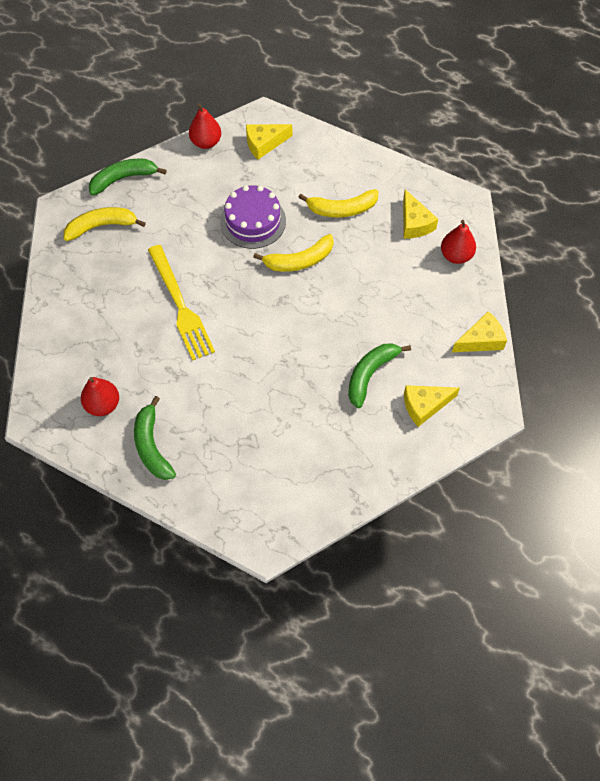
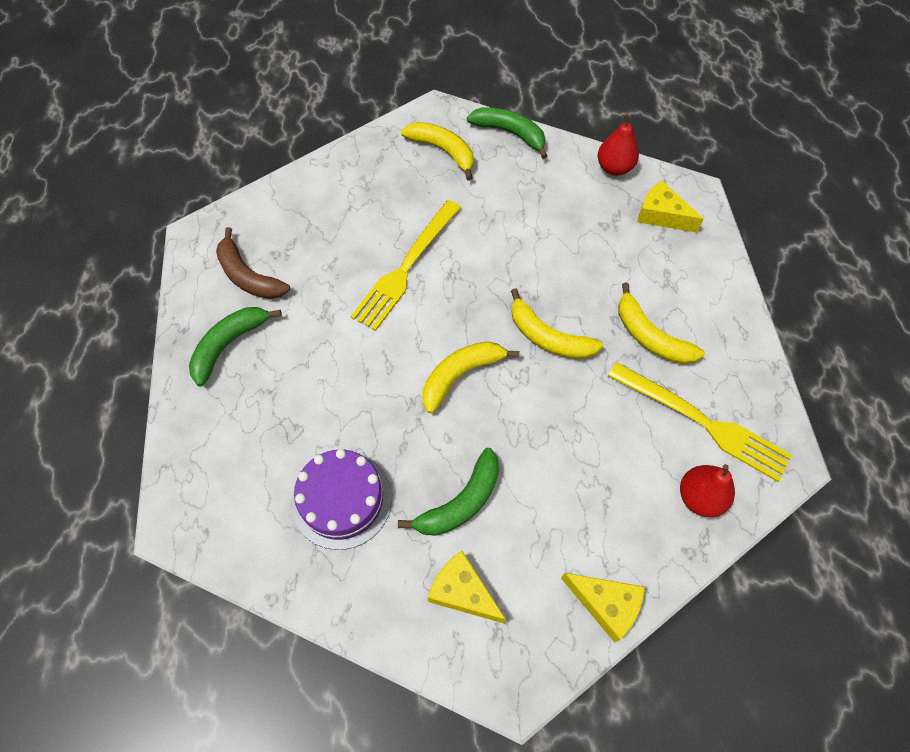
camera: 55 degrees right, 0 degrees up
(103, 405) = (248, 276): red pear -> brown banana
(253, 221) = (558, 265): purple cake -> purple cake (342, 499)
(287, 323) = (461, 375): none -> yellow banana
(370, 374) = (460, 502): green banana -> green banana turned 135 degrees clockwise
(414, 223) = (702, 422): yellow cheese -> yellow fork

